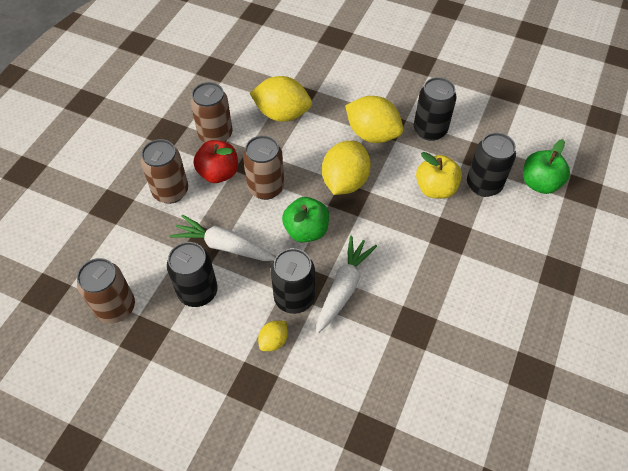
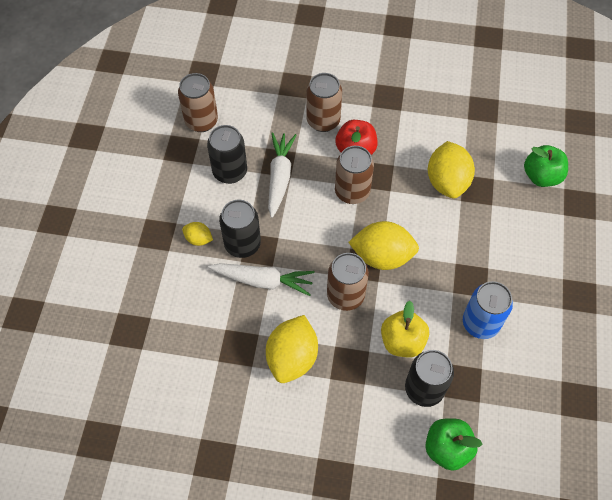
camera: 75 degrees right, 5 degrees up
(215, 135) = (399, 134): brown can -> brown can (345, 295)
(306, 230) = (315, 236): green apple -> green apple (541, 176)
(372, 134) = (452, 268): yellow lemon -> yellow lemon (292, 357)
(430, 130) = (480, 323): black can -> blue can

